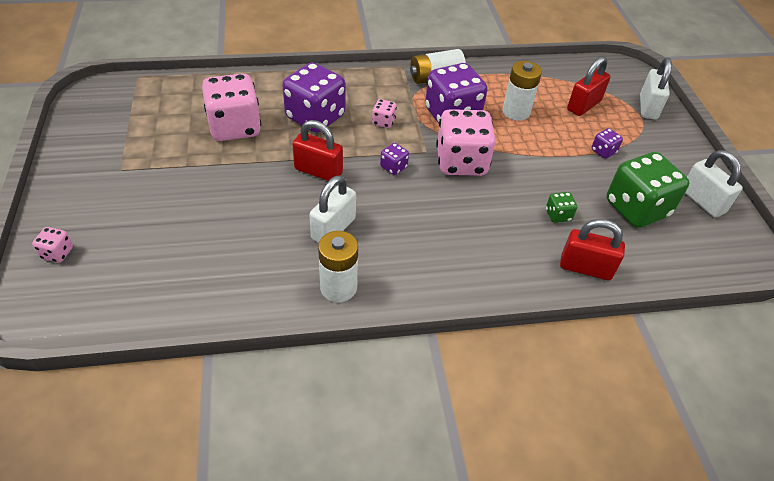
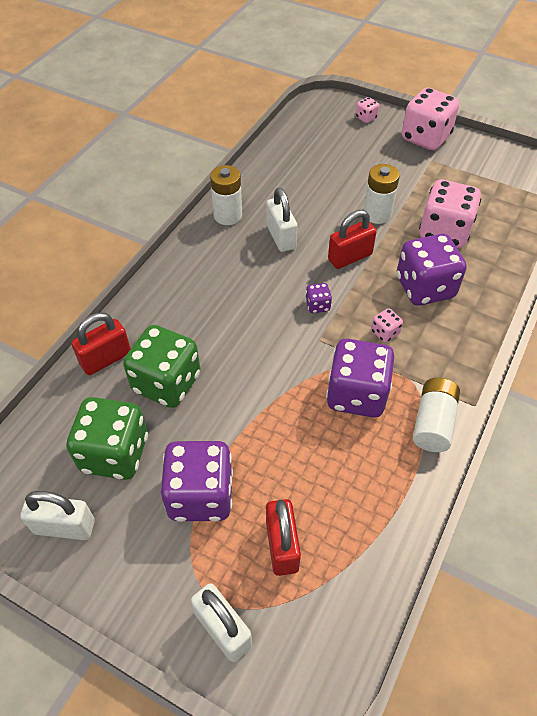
camera: 130 degrees right, 5 degrees up
(461, 162) = (285, 357): pink dice -> pink dice (425, 138)
(516, 112) = (322, 459): white battery -> white battery (377, 214)
(558, 215) = (166, 383): green dice -> green dice, size x2.30
(603, 151) = (200, 495): purple dice -> purple dice, size x2.30

